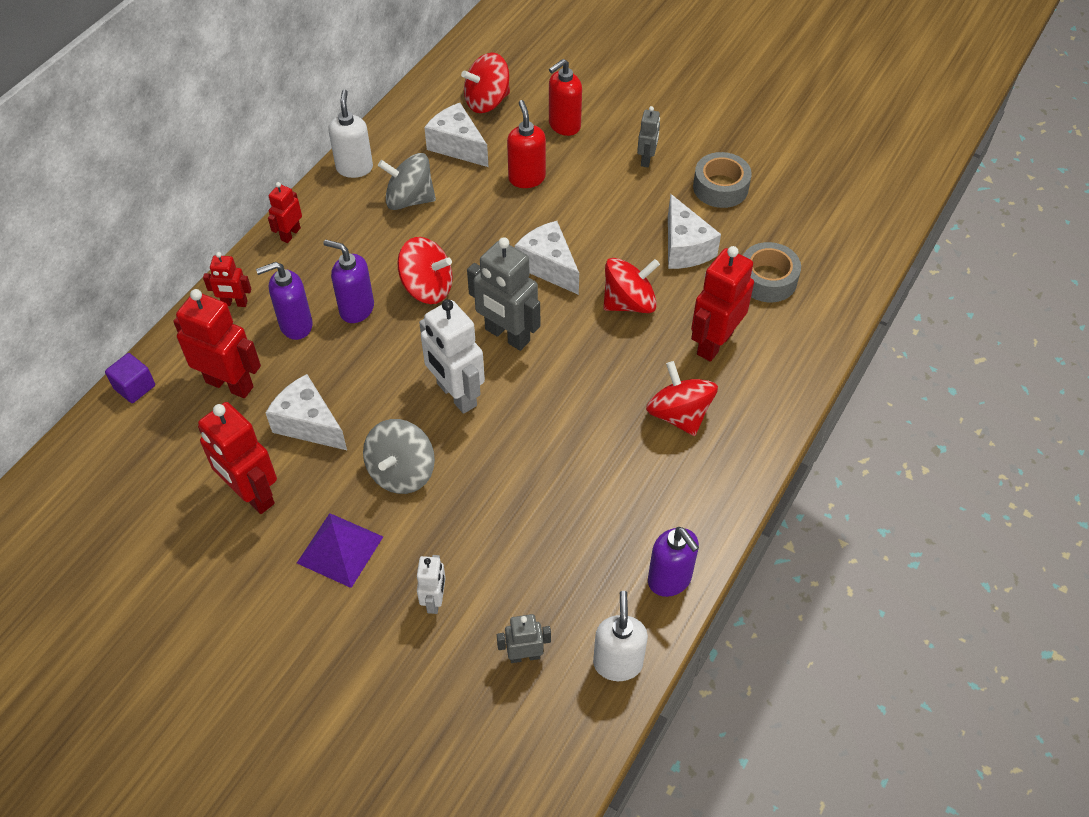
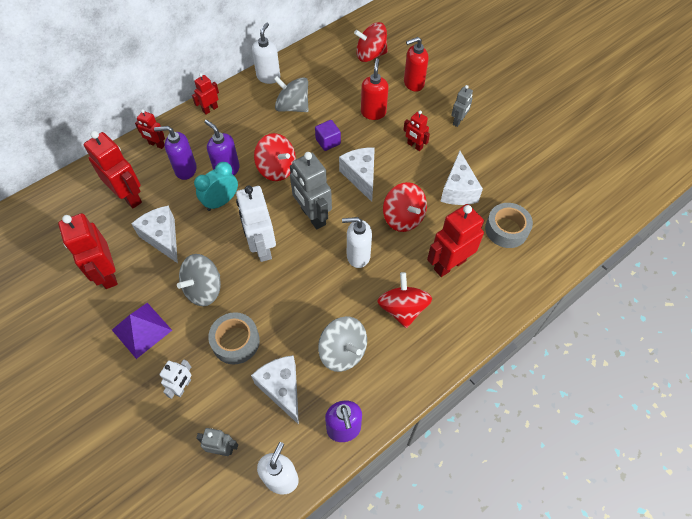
camera: 20 degrees right, 5 degrees up
(134, 387) = (74, 181): purple cube -> purple cube (328, 142)
(369, 353) = (221, 202): none -> turquoise clock
(457, 146) = (338, 79): white cheese -> white cheese (282, 389)
(591, 368) = (358, 256): none -> white soap dispenser
(602, 207) = (414, 146): none -> red robot
(626, 490) = (343, 351): none -> grey spinning top
(629, 303) = (403, 218): red spinning top -> red spinning top turned 60 degrees clockwise
(720, 187) = (501, 154): grey tape -> grey tape (235, 341)

